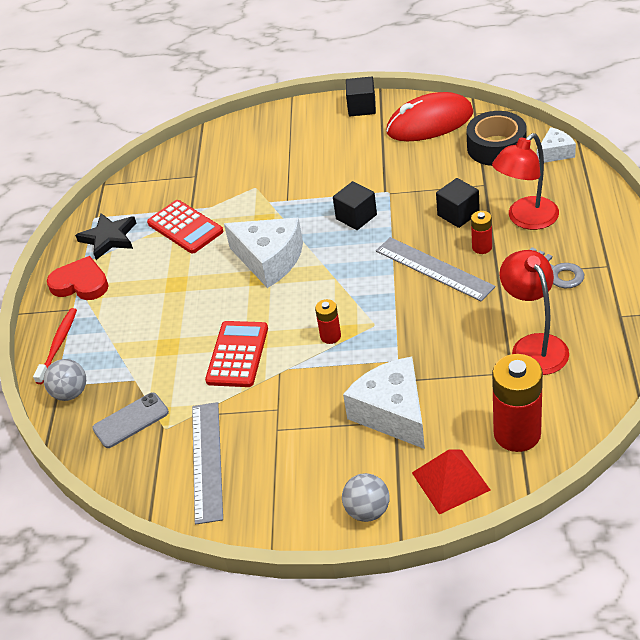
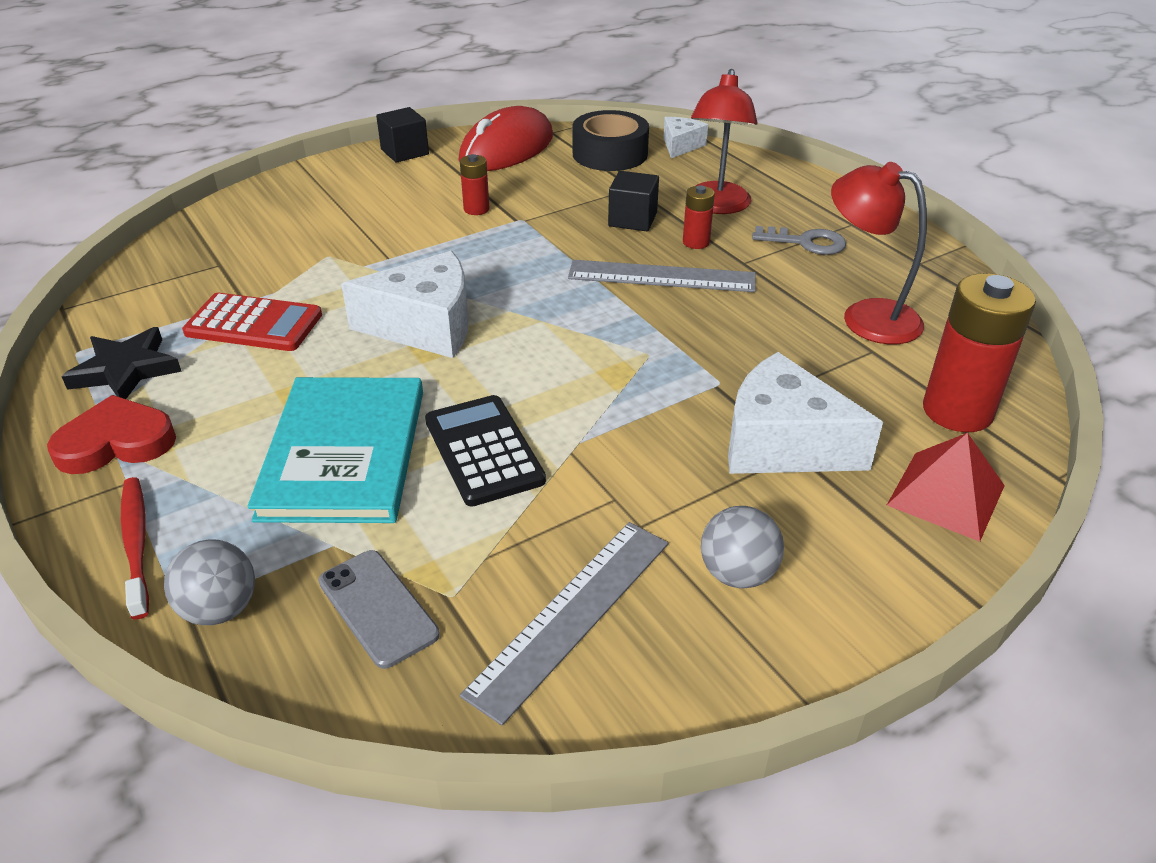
camera: 40 degrees left, 5 degrees down
(131, 420) = (378, 608): grey phone -> grey phone turned 60 degrees counterclockwise
(173, 329) = (343, 453): none -> turquoise book
(207, 461) = (571, 615): grey ruler -> grey ruler turned 75 degrees clockwise
(237, 354) = (483, 451): red calculator -> black calculator
(330, 336) = (602, 385): red battery -> red battery (476, 209)
(356, 217) = (505, 252): black cube -> none
(367, 511) = (885, 579): grey ball -> grey ball (737, 574)

